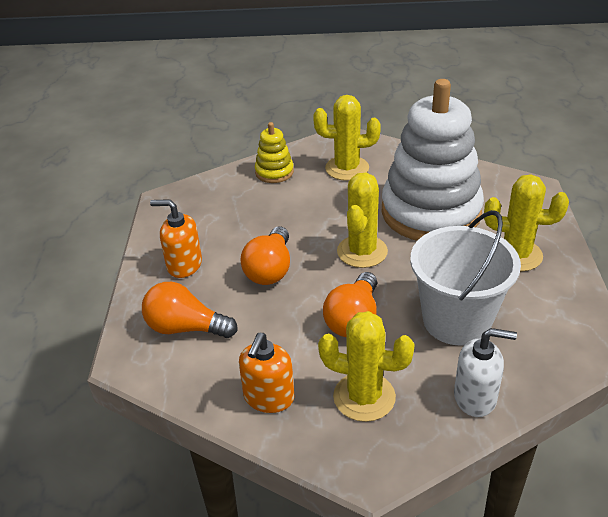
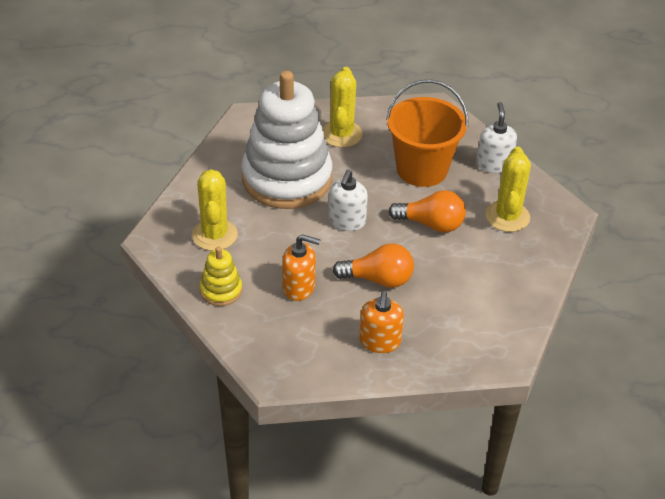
camera: 100 degrees left, 5 degrees up
(185, 328) = (461, 326): orange light bulb -> none
(268, 397) = (521, 266): orange soap dispenser -> orange soap dispenser (299, 287)
(362, 251) = (347, 221): yellow cactus -> white soap dispenser
(456, 320) = (422, 169): white bucket -> orange bucket

